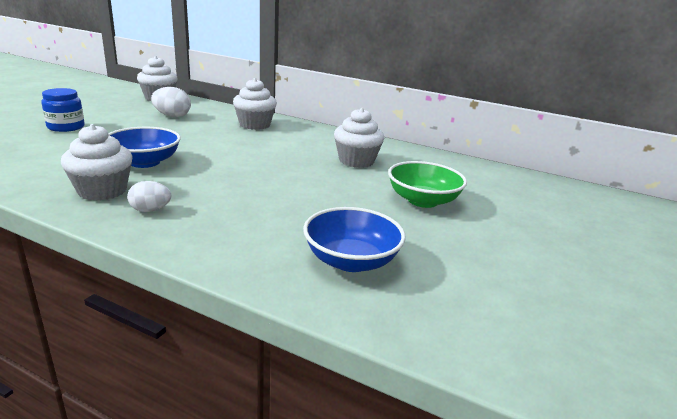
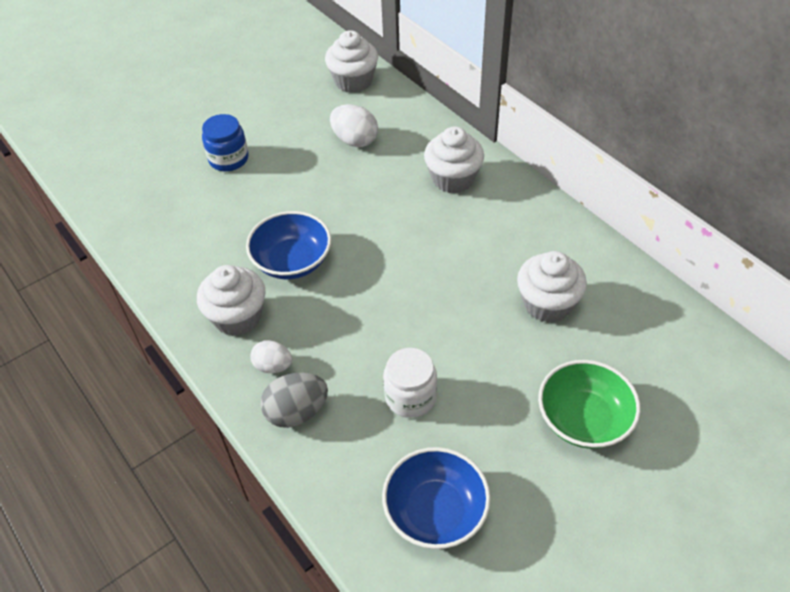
camera: 30 degrees right, 25 degrees up
(187, 230) = (297, 412): none -> grey egg
(286, 208) = (410, 397): none -> white jar

